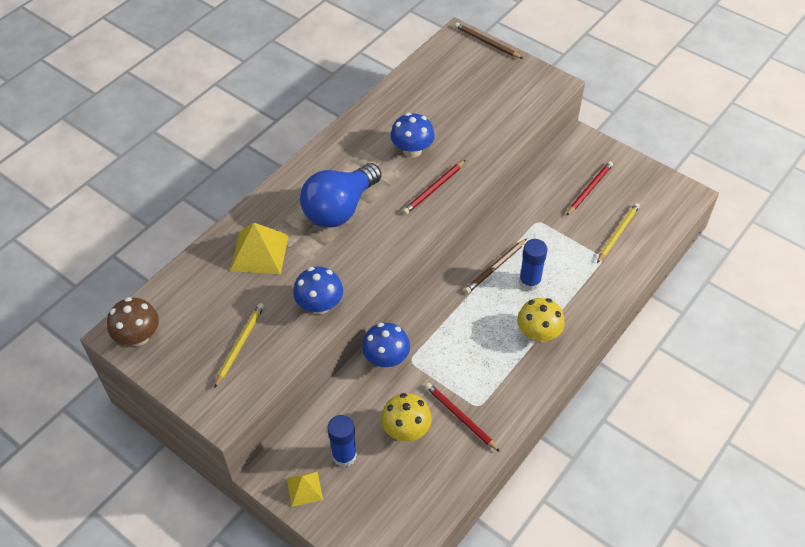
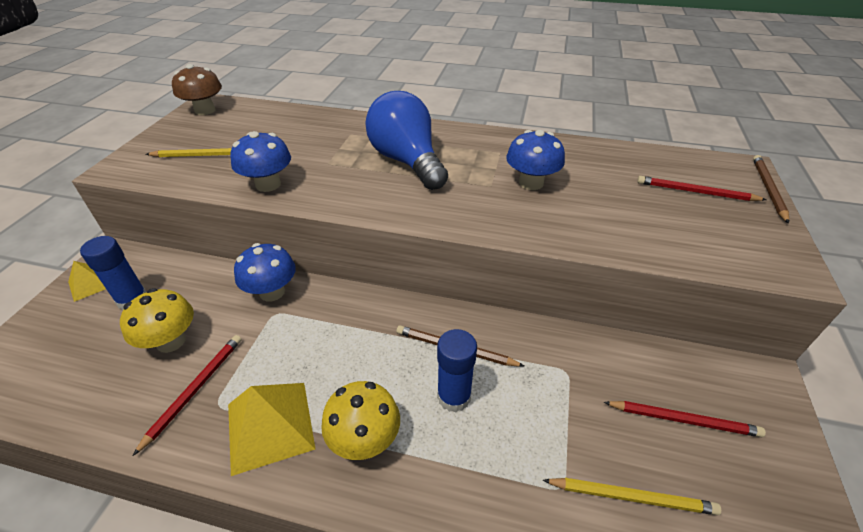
camera: 65 degrees right, 10 degrees down
(259, 252) = (323, 136): yellow pyramid -> yellow pyramid (270, 426)
(339, 209) = (407, 161): blue light bulb -> blue light bulb turned 45 degrees clockwise
(434, 189) = (486, 214): red pencil -> red pencil (695, 192)

